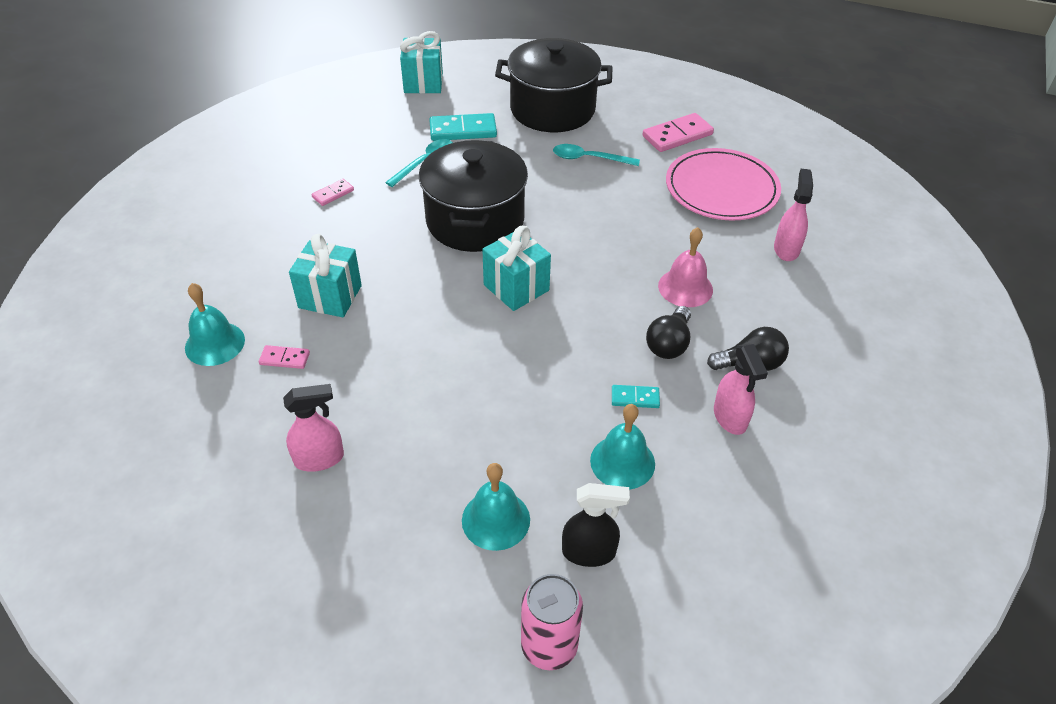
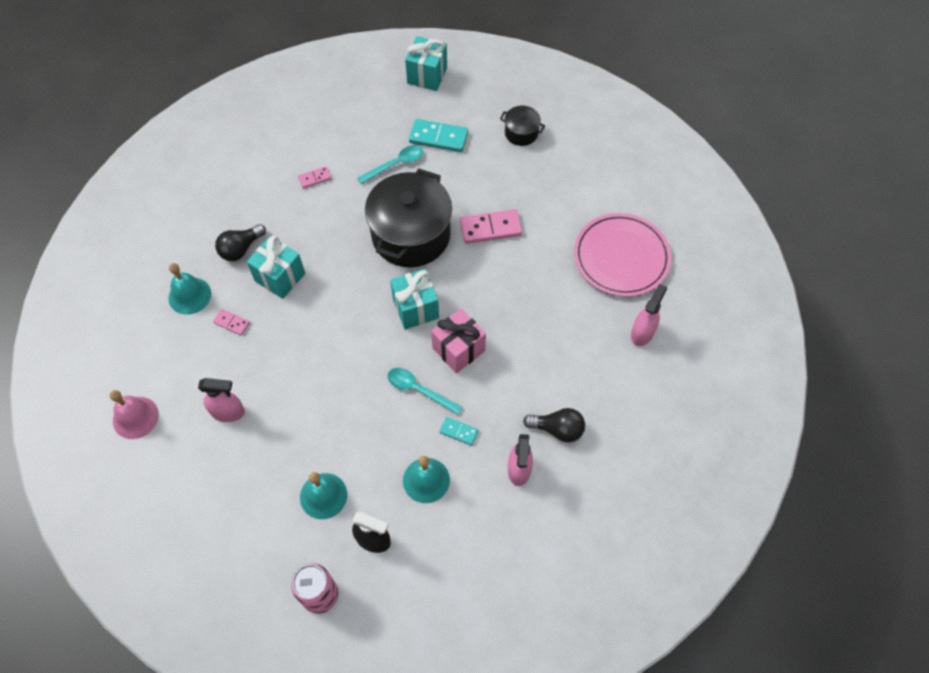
camera: 20 degrees right, 15 degrees up
(552, 109) = (521, 133): black pot -> black pot, size x0.46
(589, 158) = (527, 195): turquoise spoon -> turquoise spoon (419, 390)
(589, 315) = (458, 349): none -> pink gift
(669, 344) = (505, 393): black light bulb -> black light bulb (241, 249)
(677, 135) = (613, 190): pink domino -> pink domino (490, 228)
(685, 287) = (543, 346): pink bell -> pink bell (135, 417)

